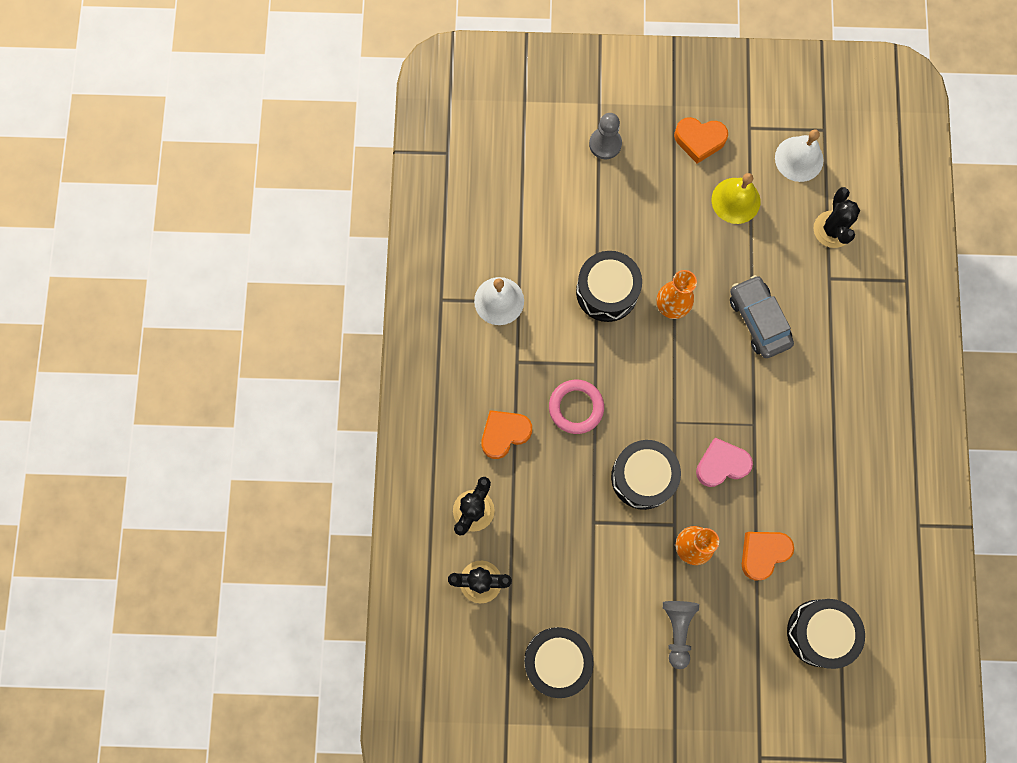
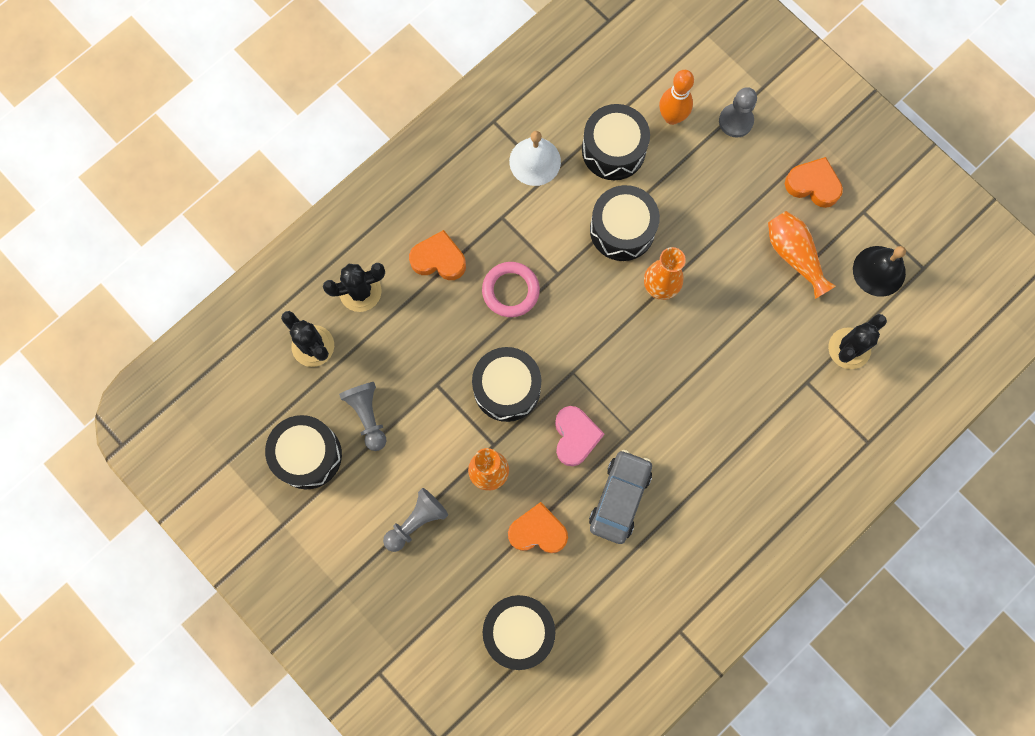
camera: 45 degrees right, 0 degrees up
(544, 241) = (613, 150): none -> black drum
(560, 181) = (672, 117): none -> orange bowling pin
(569, 591) = (367, 416): none -> grey pawn
(699, 140) = (813, 185): orange heart -> orange heart turned 150 degrees clockwise
(721, 464) = (575, 437): pink heart -> pink heart turned 60 degrees clockwise
(736, 200) = (794, 255): yellow bell -> orange vase
(758, 320) = (717, 360): grey car -> grey car (619, 498)
(799, 159) = (879, 271): white bell -> black bell

